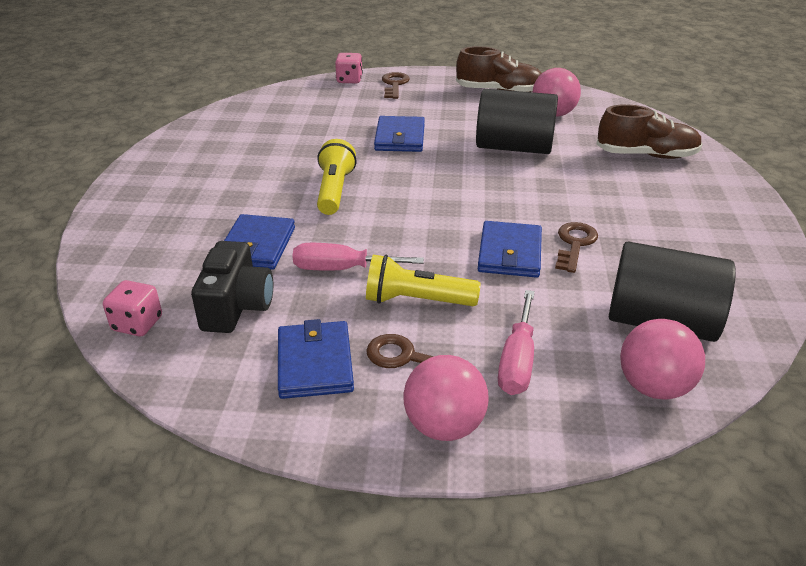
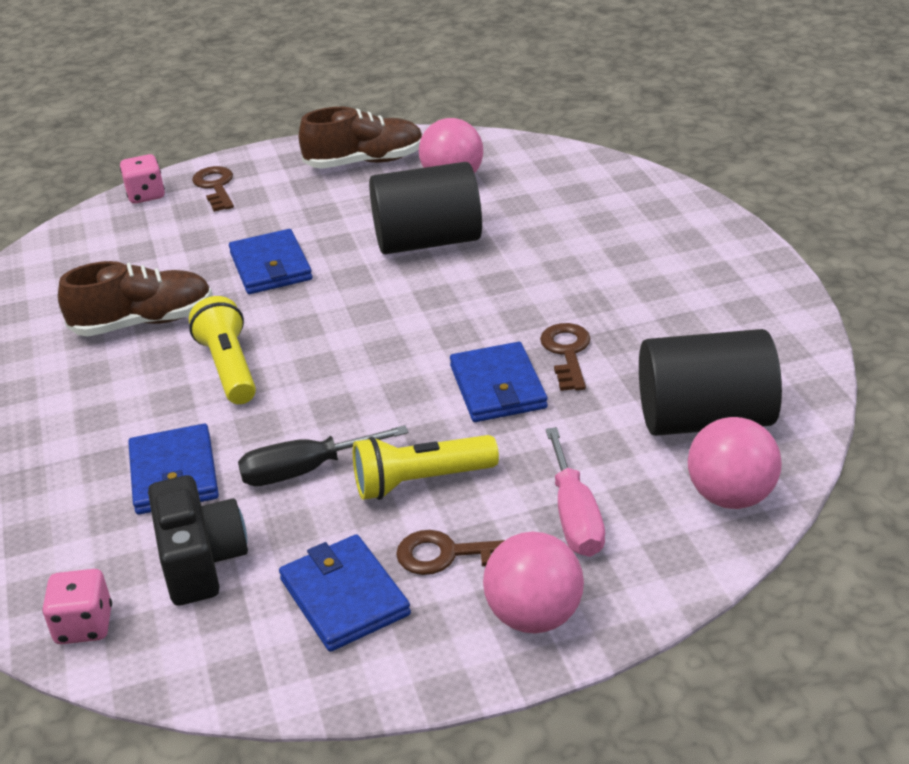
camera: 20 degrees left, 0 degrees up
(341, 269) = (304, 471): pink screwdriver -> black screwdriver
(646, 155) = (594, 209): brown shoe -> brown shoe (143, 322)

